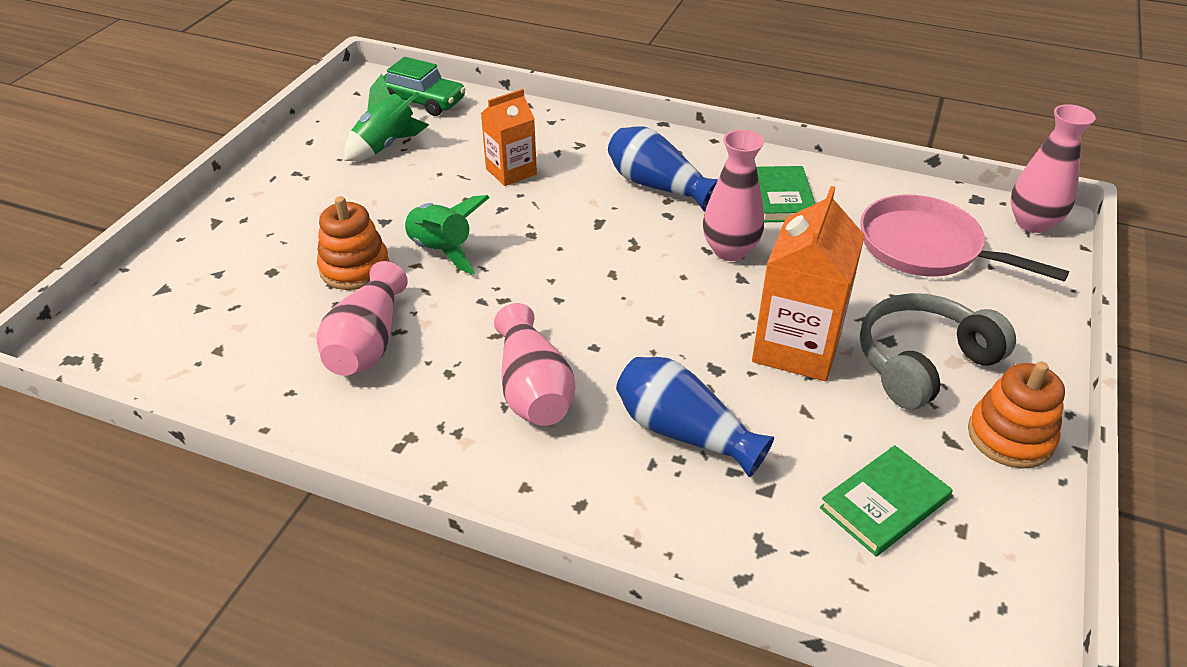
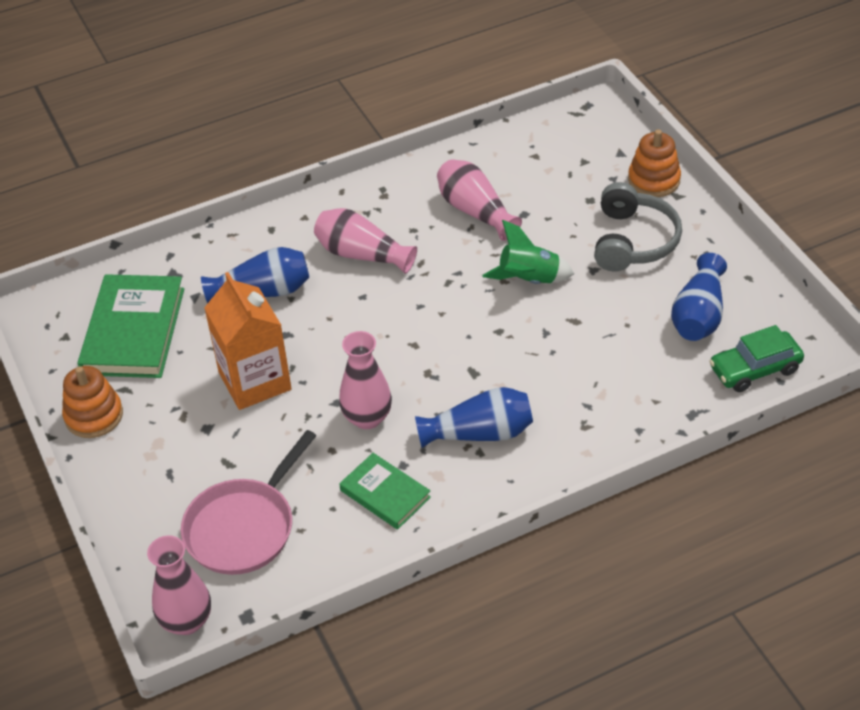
camera: 135 degrees right, 5 degrees up
(354, 268) = (553, 234): orange stacking toy -> orange stacking toy (654, 180)
(386, 145) = (698, 315): green rocket -> blue vase
(511, 171) = (588, 363): orange carton -> none
(884, 504) = (133, 331): green book -> green book, size x1.74
(922, 362) = (175, 427): grey headphones -> grey headphones (633, 241)
(926, 248) = (244, 527): pink pan -> pink pan turned 135 degrees clockwise

